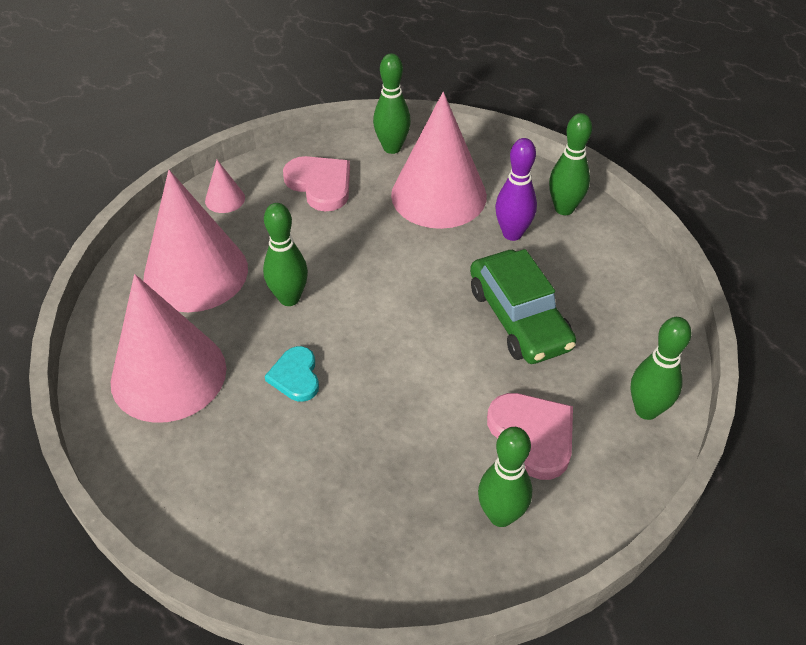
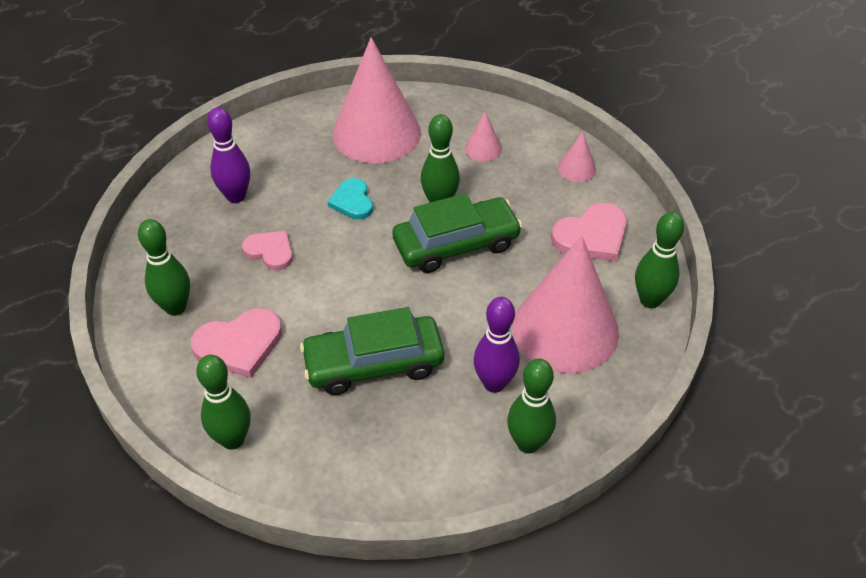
camera: 100 degrees right, 0 degrees up
(196, 273) = (483, 149): pink cone -> pink cone, size x0.41
(295, 376) = (352, 201): turquoise heart -> turquoise heart turned 105 degrees counterclockwise
(301, 503) = (236, 196): none -> purple bowling pin
(348, 278) = (456, 244): none -> green car
(391, 440) = (270, 251): none -> pink heart

